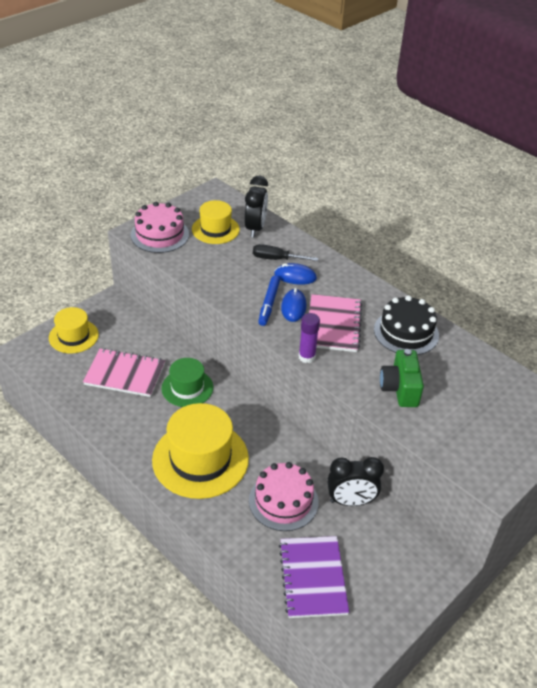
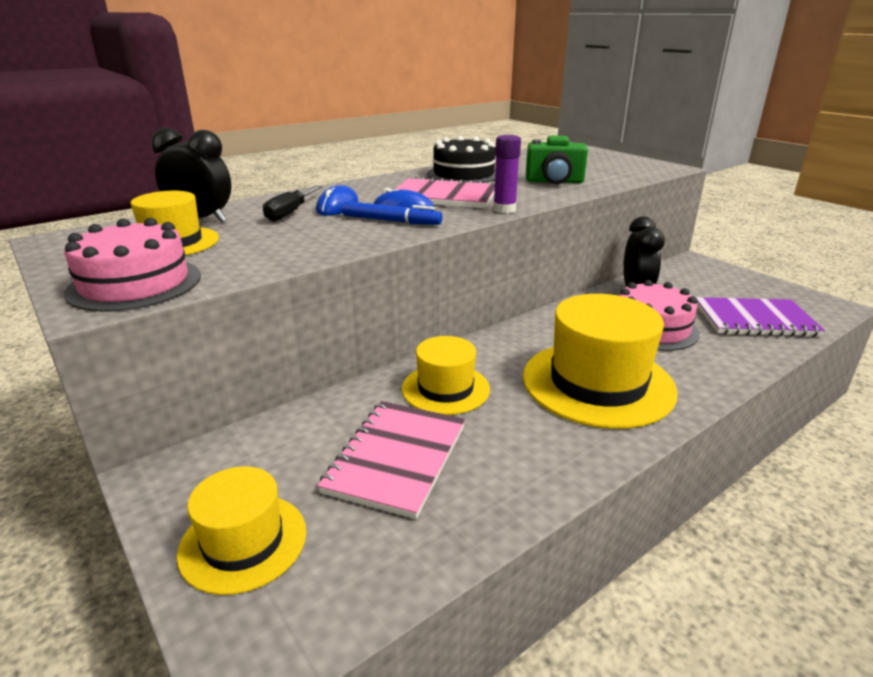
camera: 80 degrees left, 15 degrees down
(187, 388) = (445, 389): green hat -> yellow hat

